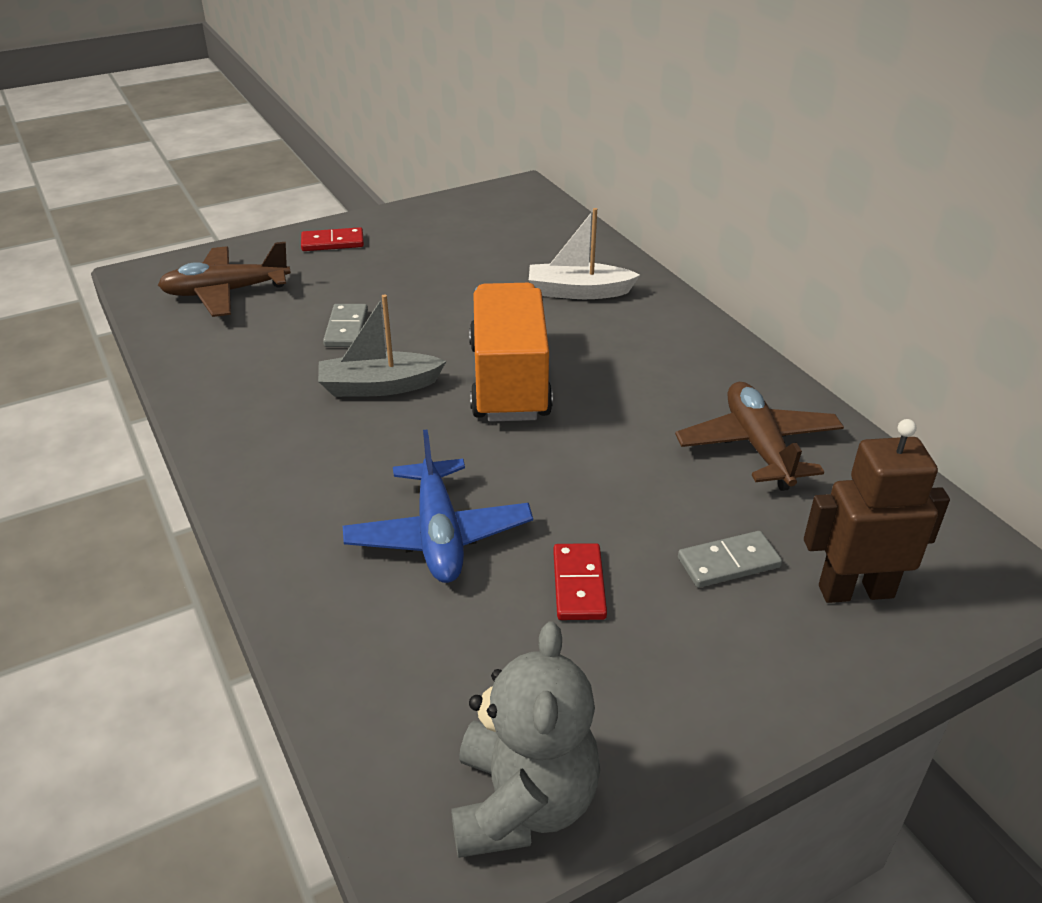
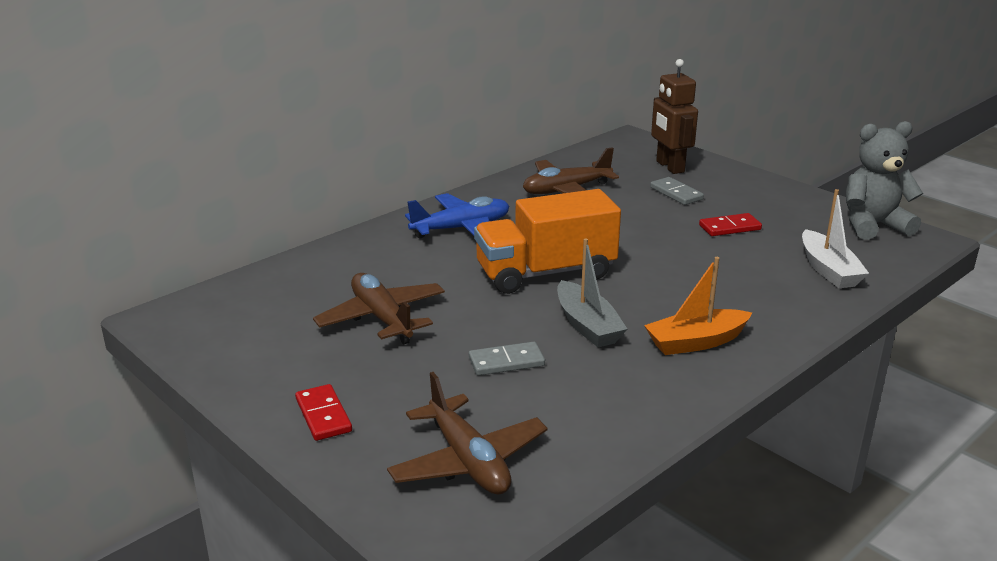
camera: 105 degrees left, 10 degrees down
(297, 452) = (696, 342): none -> orange boat
(438, 535) = (730, 272): blue plane -> blue plane (461, 228)
(465, 277) = (382, 318): none -> brown plane
(578, 292) = (392, 262): white boat -> white boat (828, 270)

